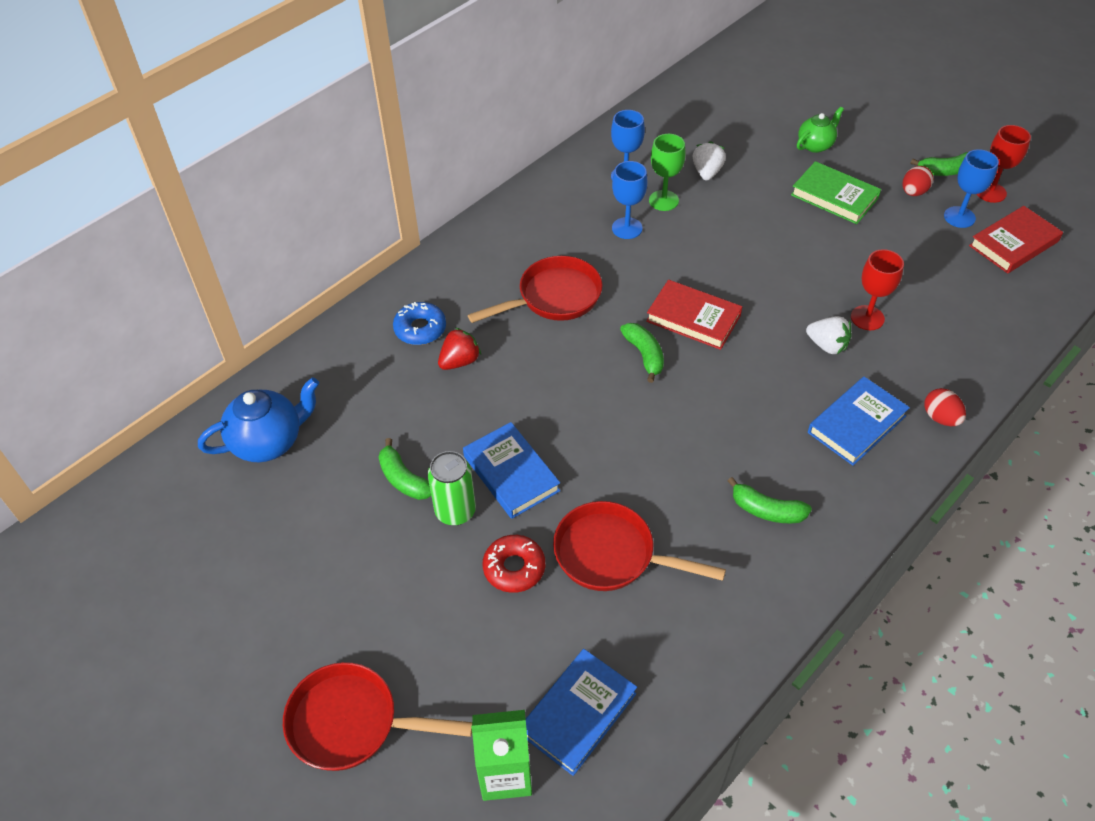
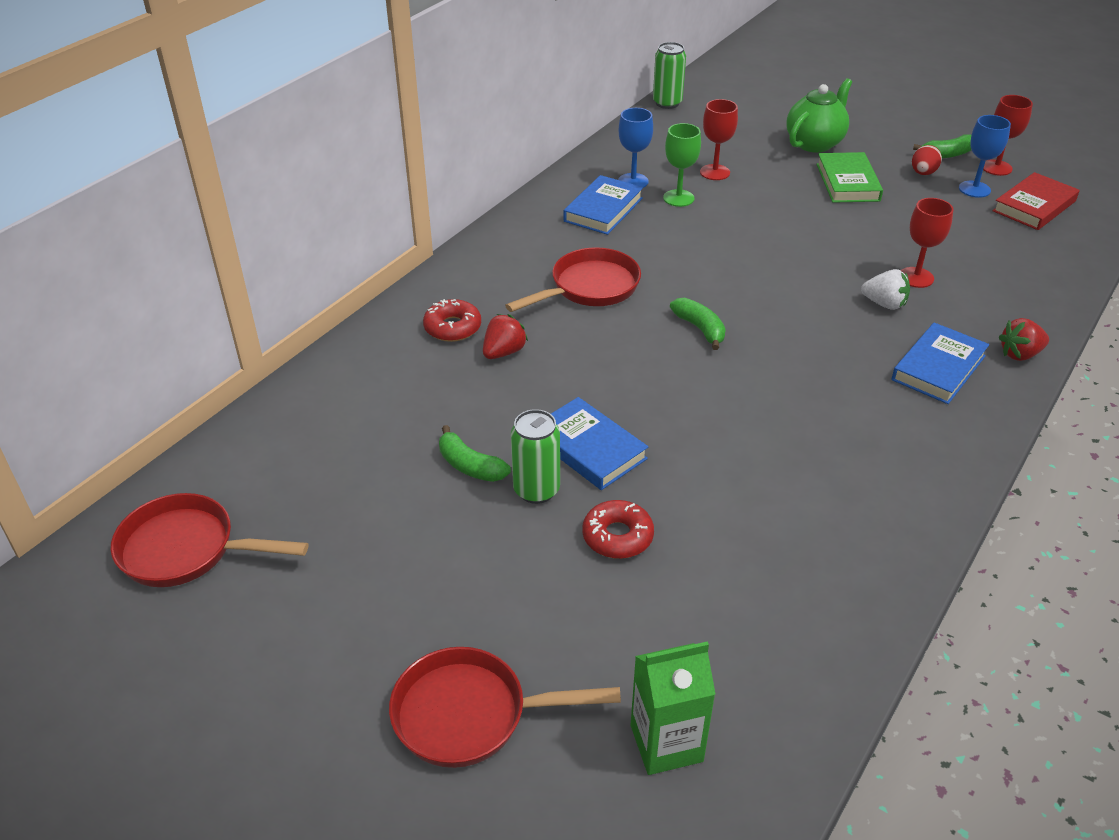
camera: 10 degrees left, 10 degrees down
(269, 442) = (306, 446): blue teapot -> none
(420, 329) = (452, 327): blue donut -> red donut
(578, 713) = (731, 670): blue book -> blue book (603, 209)
(612, 555) = (722, 512): red pan -> red pan (186, 550)
(627, 228) = (648, 223): blue goblet -> none
(682, 82) = (667, 103): none -> green can
(693, 318) = (741, 293): red book -> none
(707, 172) = (714, 172): white strawberry -> red goblet
(766, 510) = (873, 453): green banana -> none
(815, 145) = (814, 143): green teapot -> green teapot, size x1.60
(834, 197) = (847, 182): green book -> green book turned 60 degrees clockwise
(940, 418) = (1020, 354): red egg -> red strawberry

